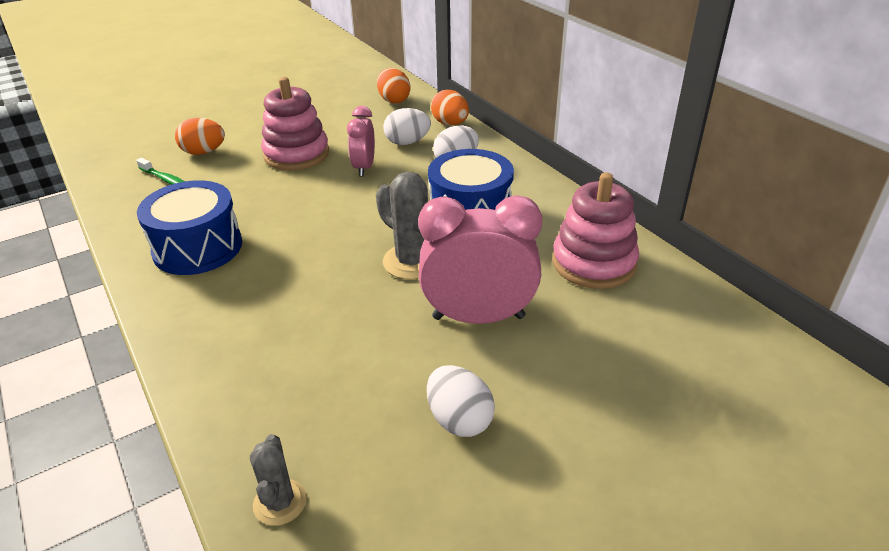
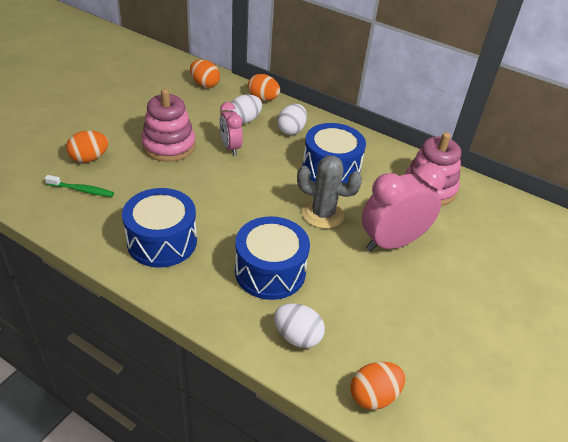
camera: 30 degrees left, 5 degrees up
(280, 502) = (373, 395): grey cactus -> orange egg
(287, 310) = (270, 271): none -> blue drum
(459, 420) = (430, 311): white egg -> white egg (297, 337)

